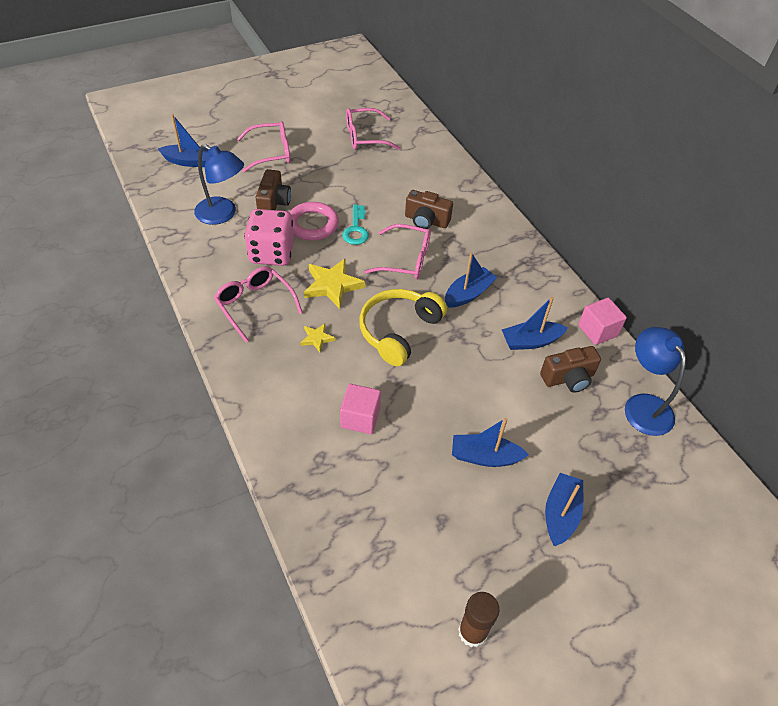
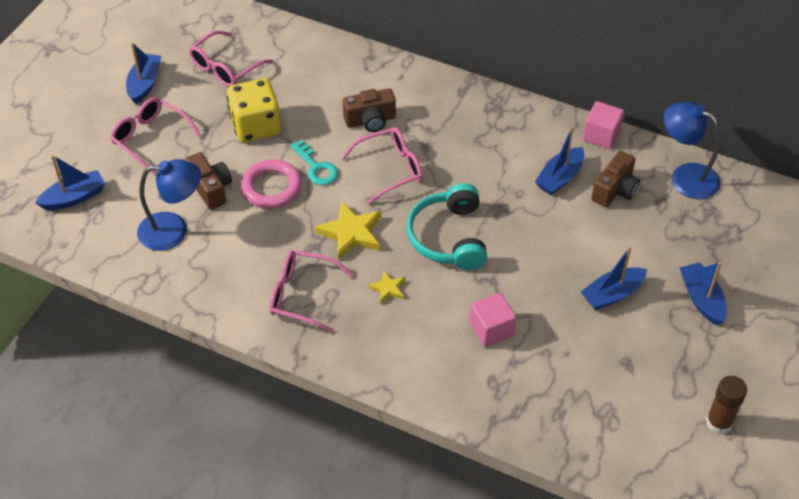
camera: 35 degrees left, 0 degrees up
(271, 153) = (150, 138): pink glasses -> pink glasses turned 90 degrees counterclockwise
(271, 253) = (263, 238): pink dice -> none
(344, 182) = (256, 126): none -> yellow dice
(398, 331) = (448, 237): yellow headphones -> turquoise headphones
(468, 294) = (473, 167): blue boat -> blue boat (145, 84)

